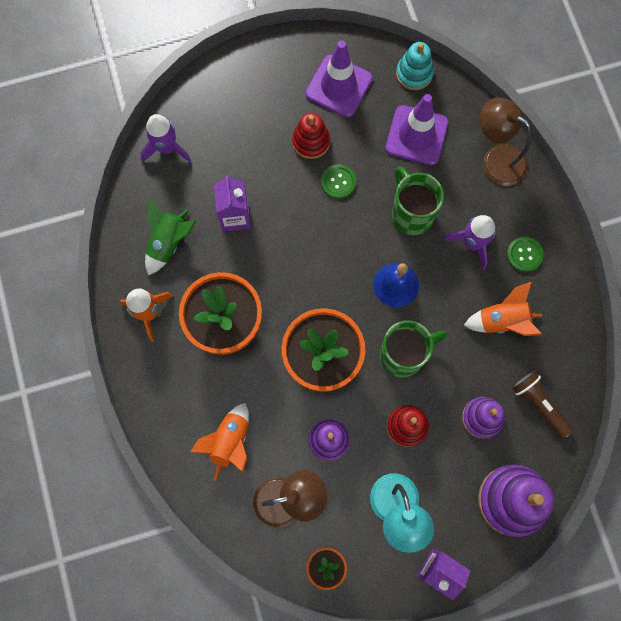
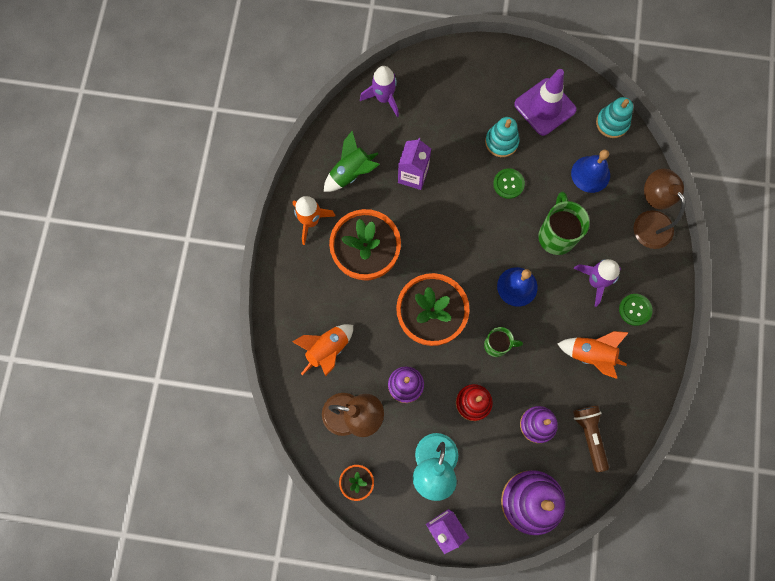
camera: 25 degrees right, 0 degrees up
(311, 141) = (501, 142): red stacking toy -> turquoise stacking toy
(404, 355) = (497, 345): green mug -> green mug, size x0.62
(416, 135) = (590, 174): purple traffic cone -> blue bell

